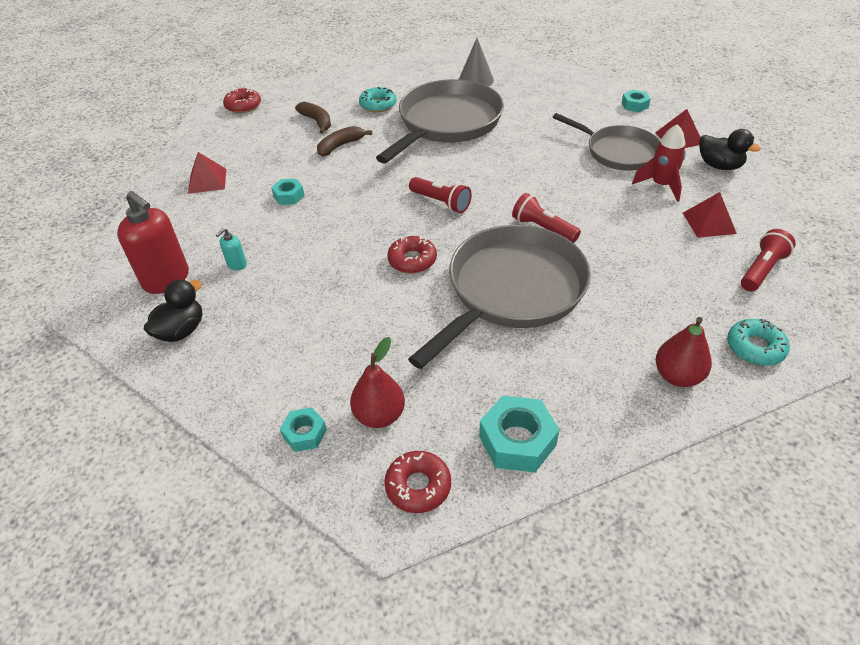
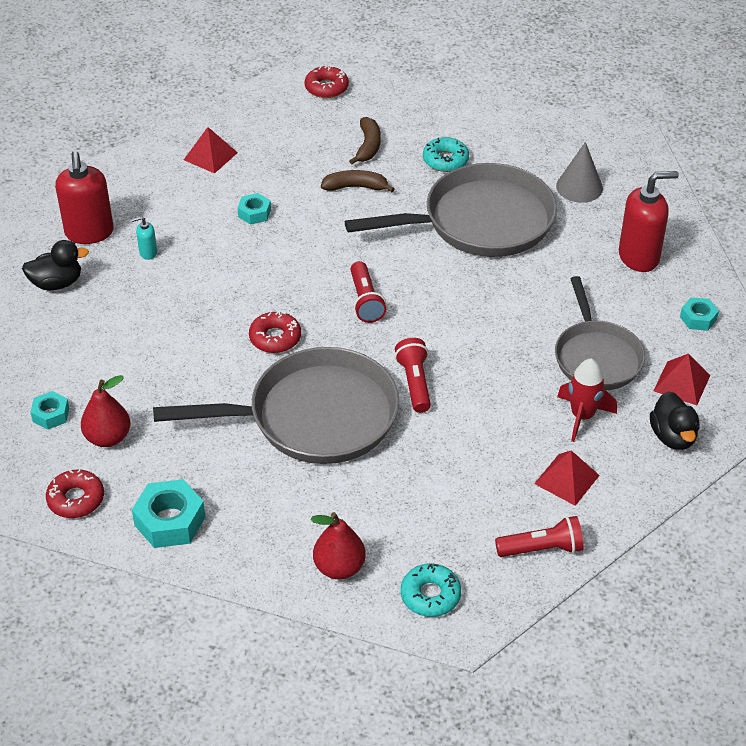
camera: 40 degrees right, 0 degrees up
(559, 94) = (639, 257): none -> red soap dispenser

